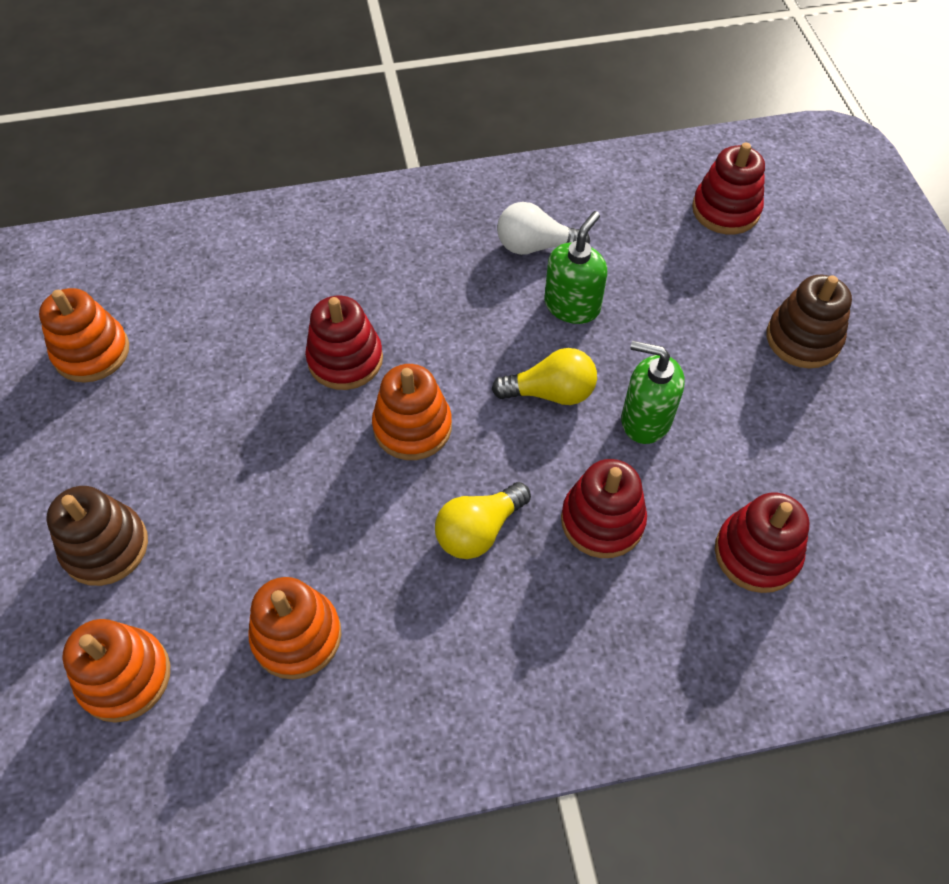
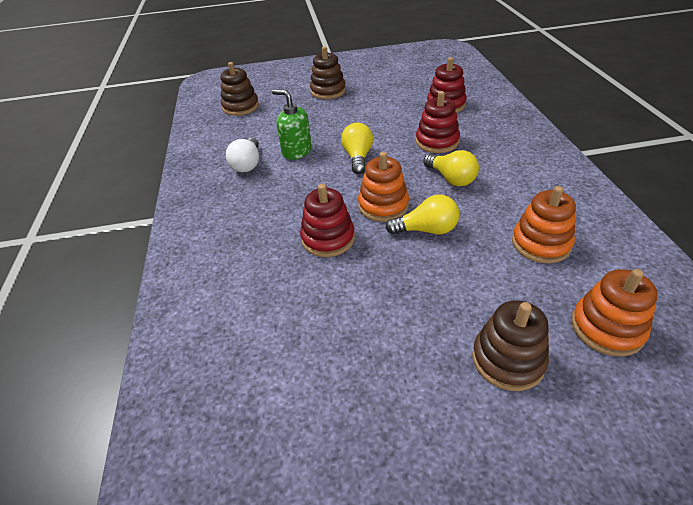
camera: 85 degrees left, 15 degrees down
(92, 352) = (305, 410): orange stacking toy -> none
(348, 481) = (426, 230): none -> yellow light bulb
(645, 419) = (375, 130): green soap dispenser -> none
(725, 210) = (241, 107): red stacking toy -> brown stacking toy

